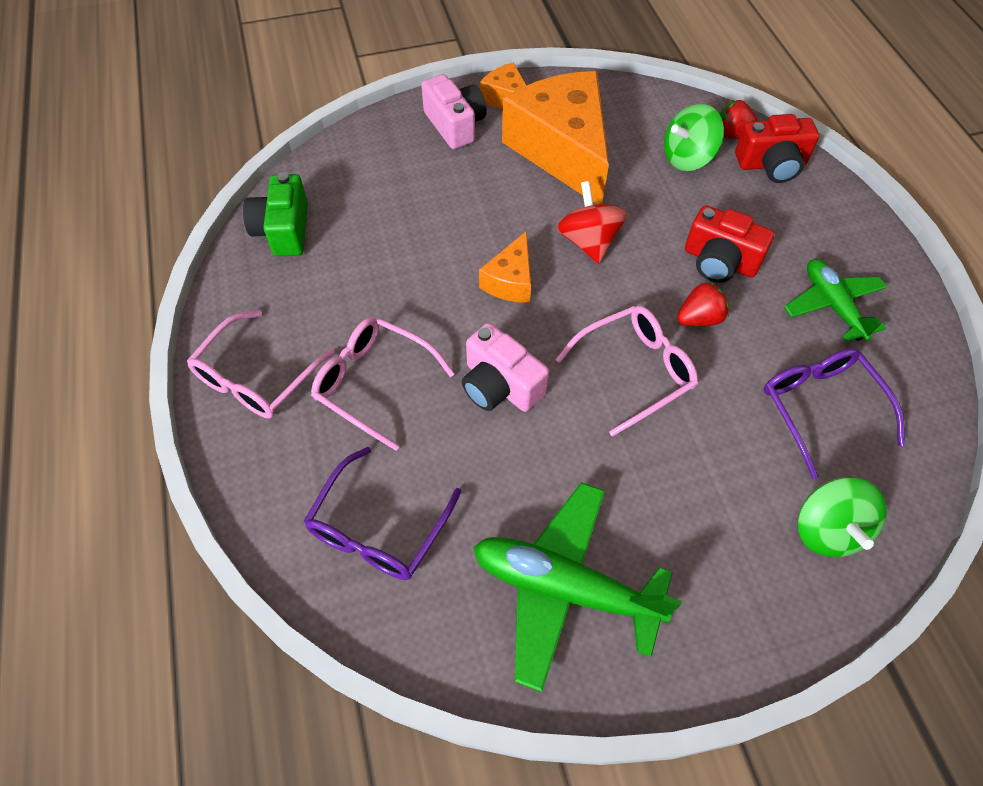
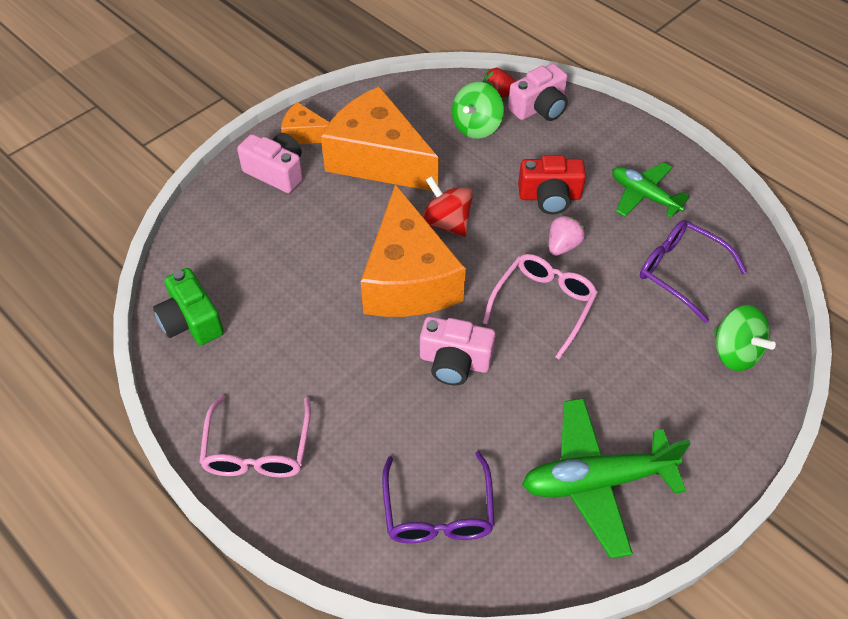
camera: 30 degrees left, 5 degrees down
(374, 383) = (357, 407): pink glasses -> none
(510, 281) = (408, 279): orange cheese -> orange cheese, size x2.13
(699, 319) = (563, 246): red strawberry -> pink strawberry
(771, 165) = (539, 108): red camera -> pink camera

